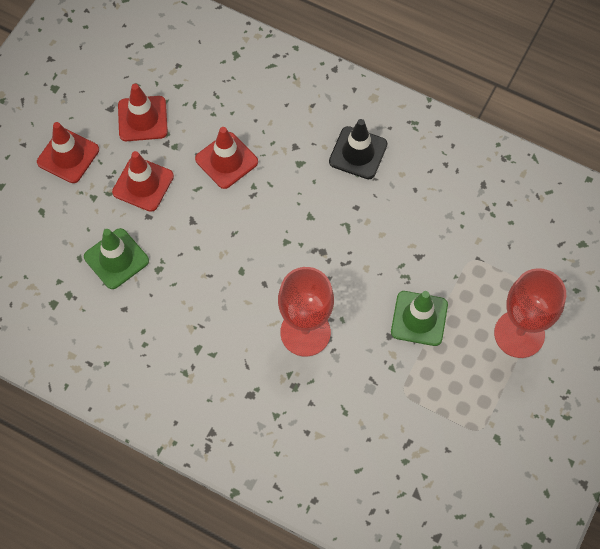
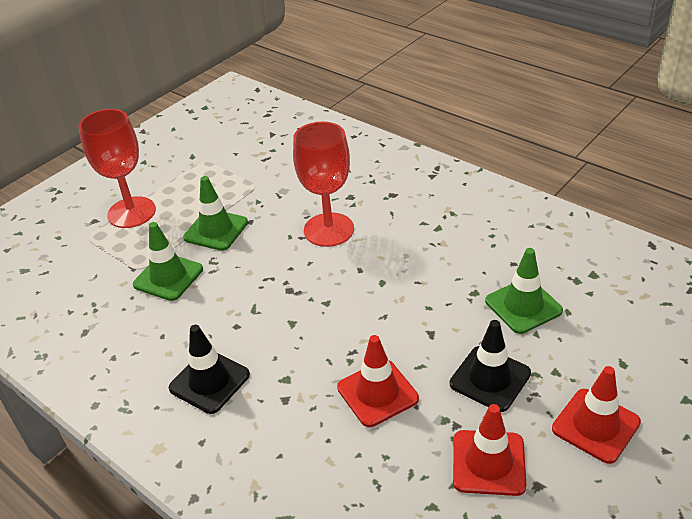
camera: 165 degrees left, 25 degrees down
(143, 184) = (490, 378): red traffic cone -> black traffic cone
(439, 252) = (168, 277): none -> green traffic cone

